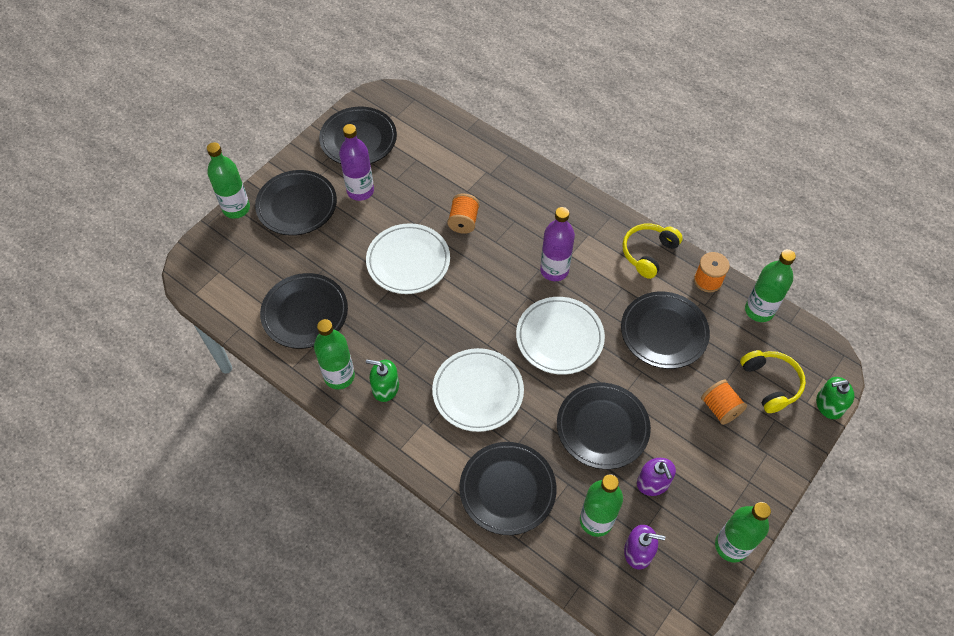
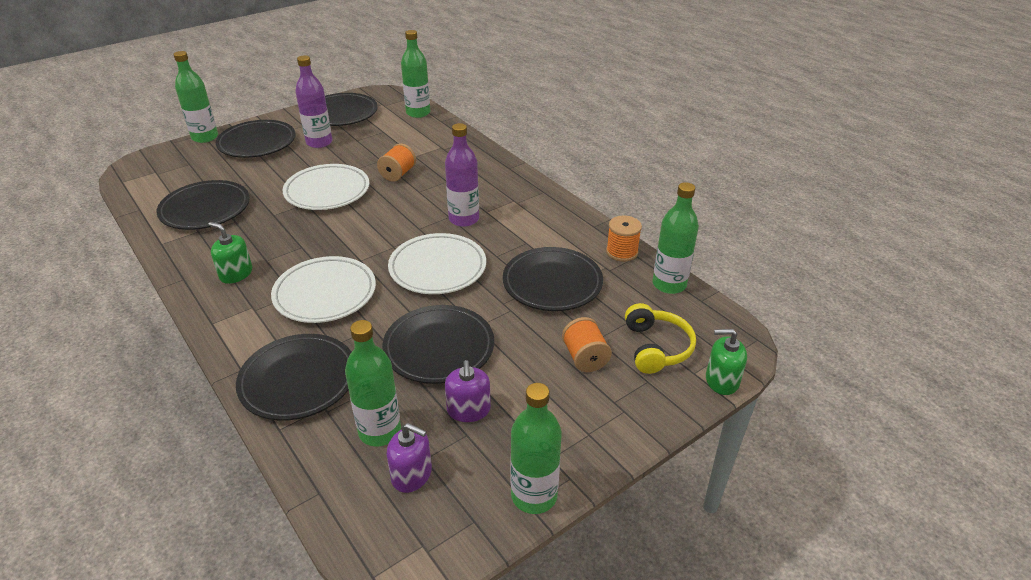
camera: 15 degrees right, 20 degrees down
(339, 376) = (199, 257): green bottle -> green bottle (418, 113)
(648, 253) = (567, 222): yellow headphones -> none

